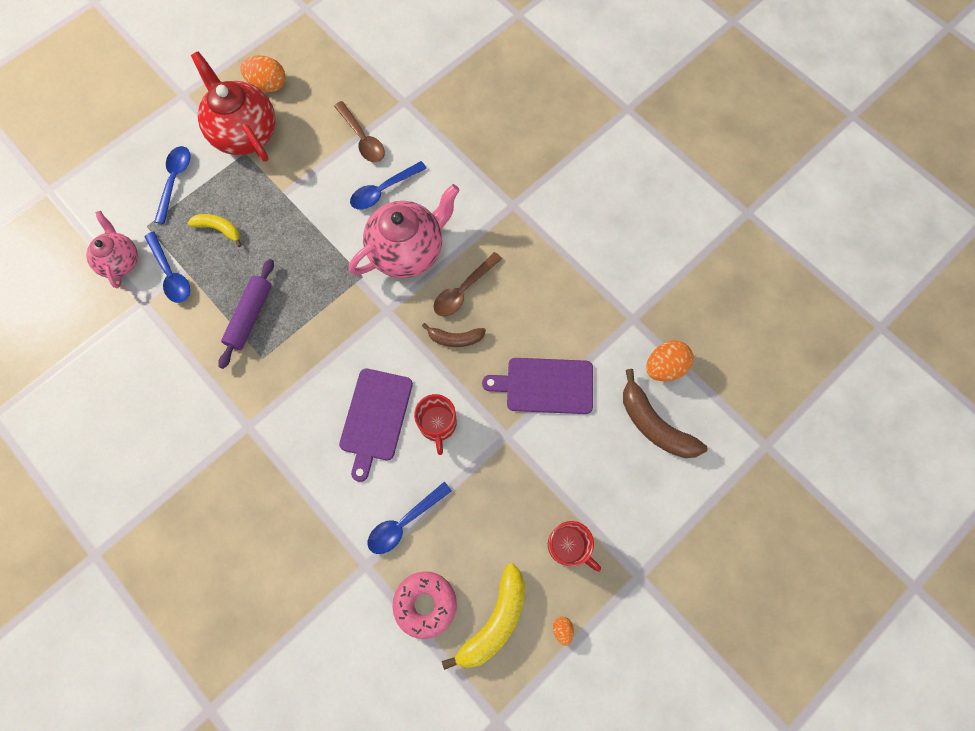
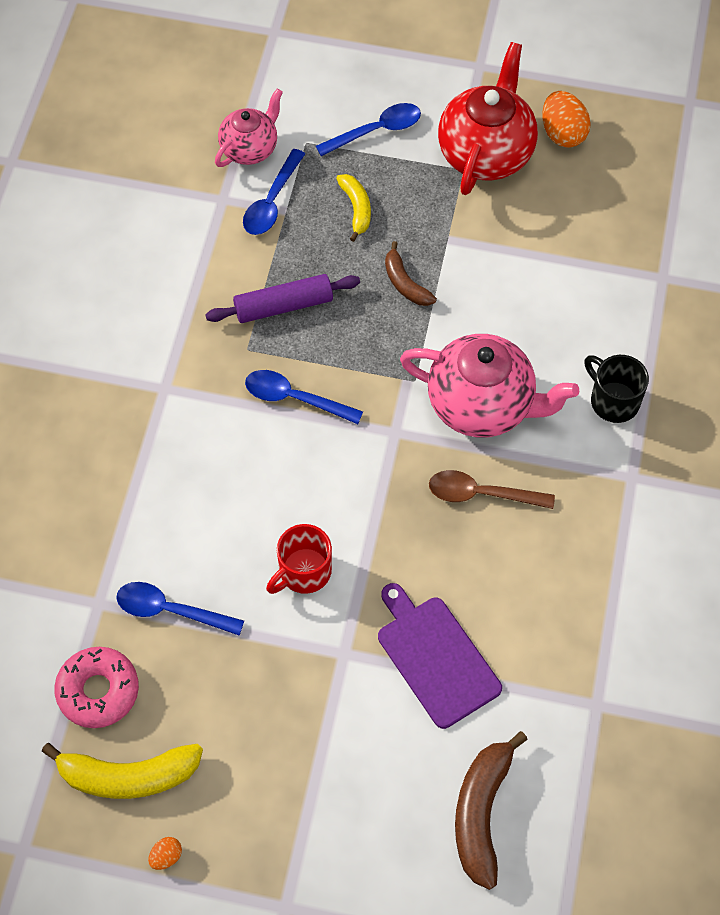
camera: 55 degrees right, 10 degrees down
(362, 138) = (579, 267): brown spoon -> none
(375, 418) = (264, 504): purple cutting board -> none
(383, 190) = (534, 331): blue spoon -> blue spoon (295, 398)
(455, 338) = (417, 523): brown banana -> brown banana (405, 283)
(459, 181) = (613, 400): none -> black mug
(568, 546) = (265, 804): red mug -> none
(664, 367) = (564, 780): orange egg -> none

